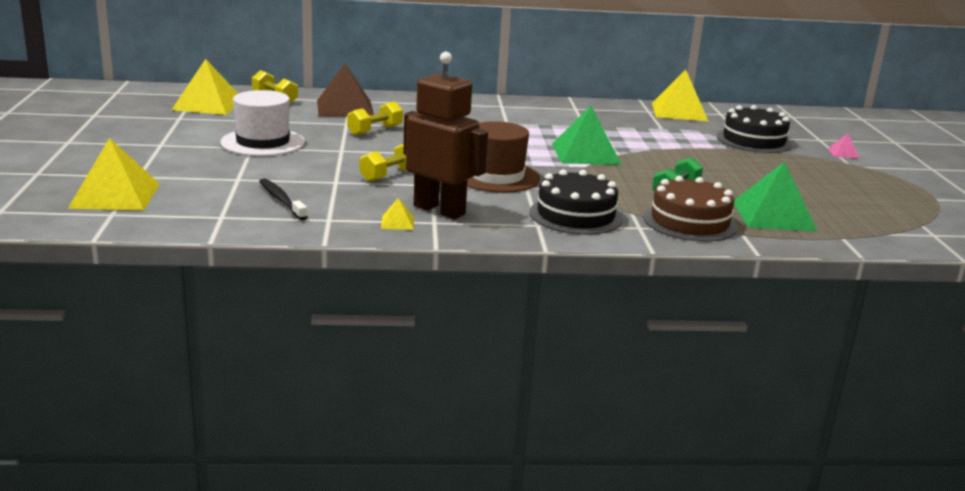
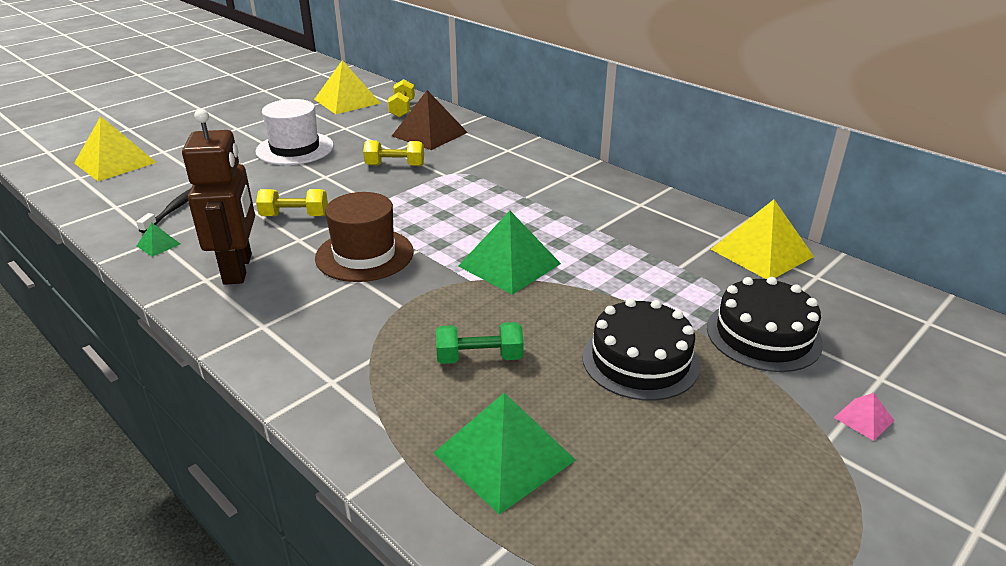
camera: 50 degrees right, 10 degrees up
(339, 221) = (158, 245): none -> green pyramid
(397, 222) = (184, 266): yellow pyramid -> none
(575, 215) = (316, 333): black cake -> black cake (640, 360)
(690, 222) = (392, 405): brown cake -> none

